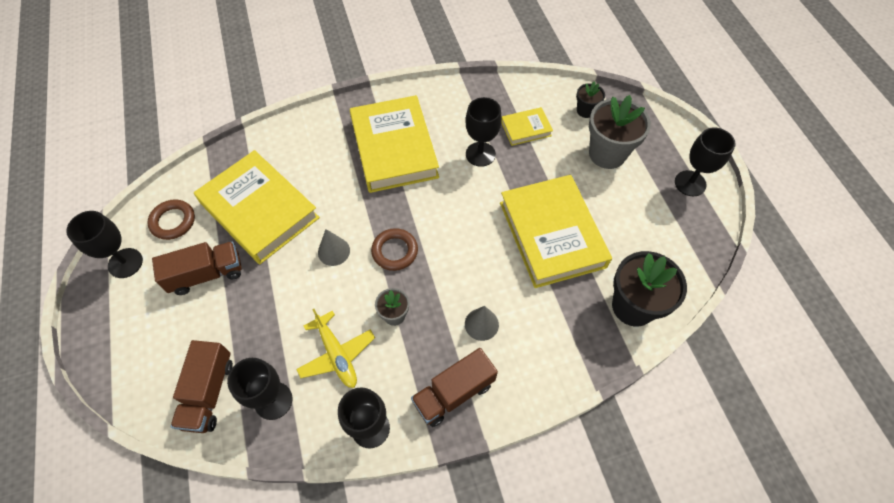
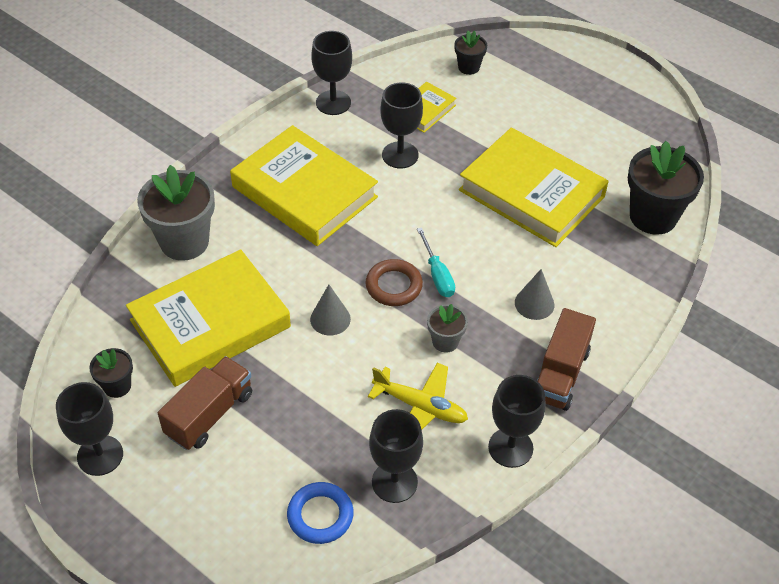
camera: 35 degrees left, 10 degrees down
(173, 221) = (117, 386): brown ring -> black flower pot
(208, 393) = (320, 515): brown truck -> blue ring
(259, 210) = (210, 324): yellow book -> yellow book turned 45 degrees counterclockwise
(431, 260) = (437, 275): none -> turquoise screwdriver
(607, 154) = (522, 97): grey flower pot -> grey flower pot (184, 242)
(690, 183) = (616, 88): black goblet -> black goblet (333, 103)

